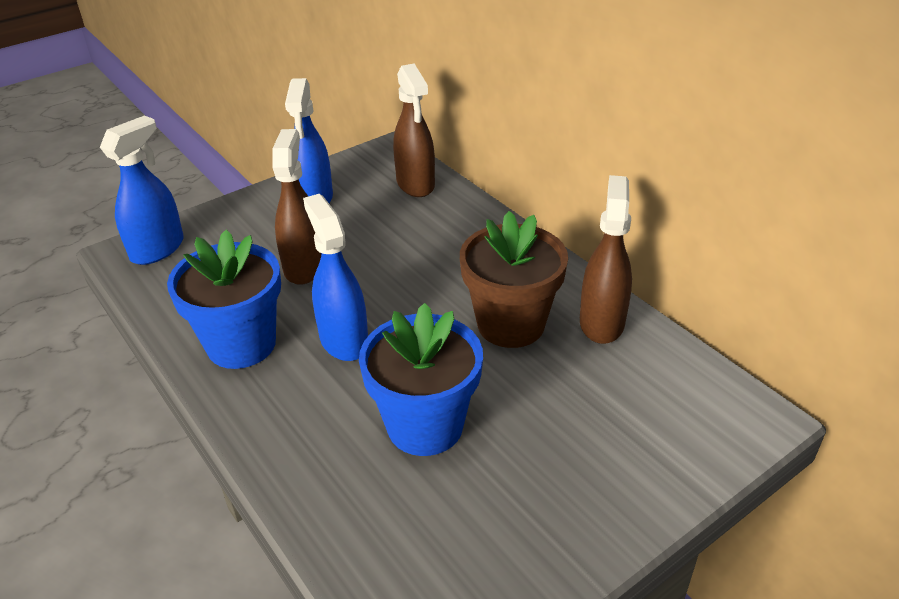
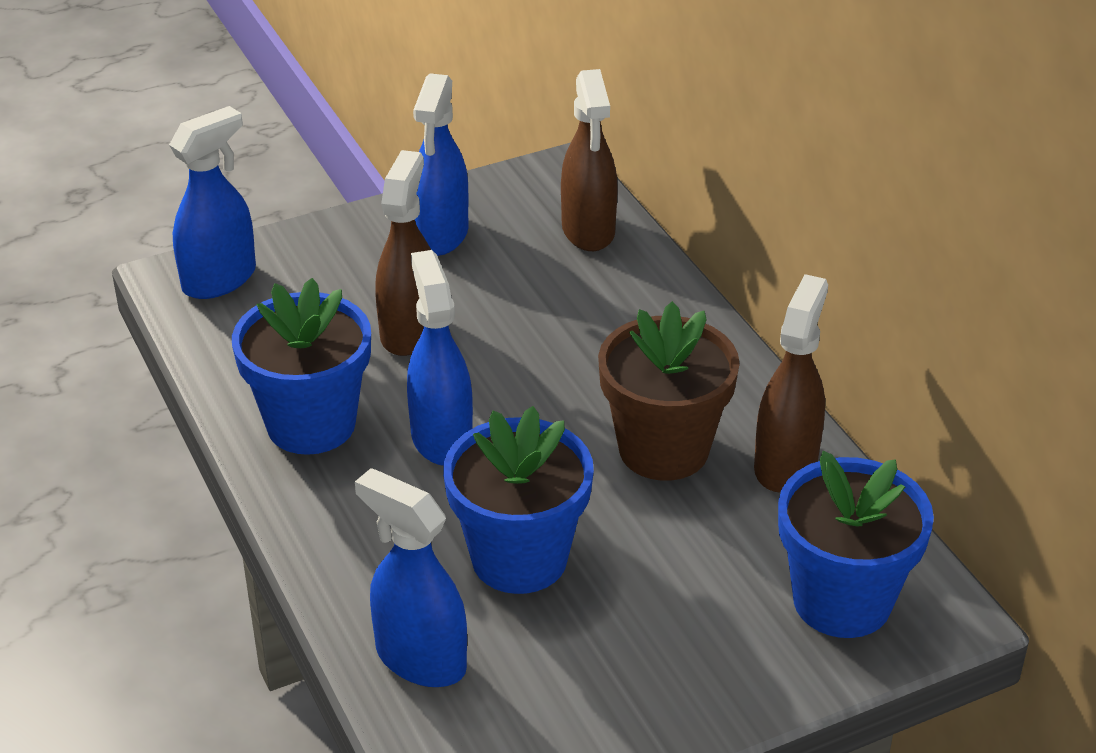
camera: 10 degrees right, 0 degrees up
(363, 526) = (420, 658): none -> blue spray bottle
(680, 420) = (842, 601): none -> blue flower pot

